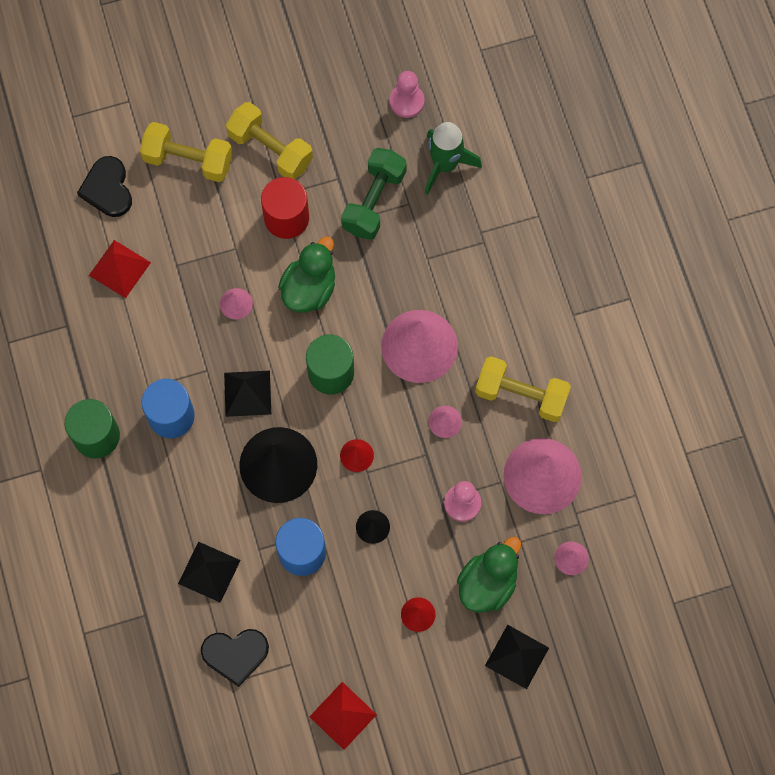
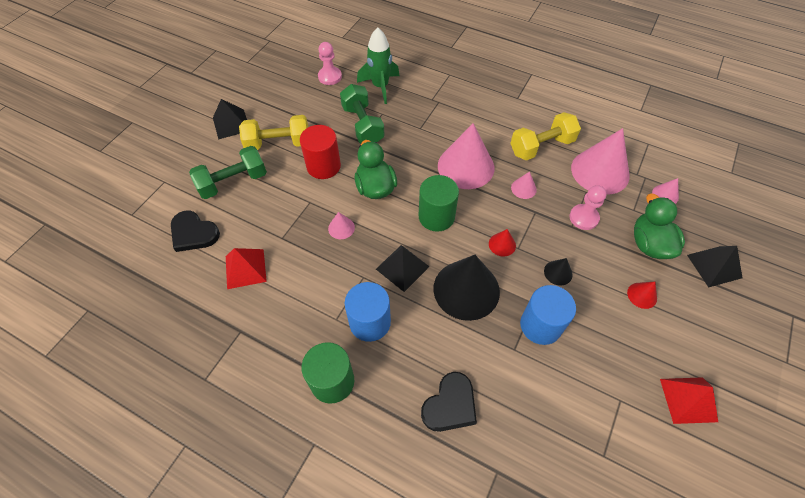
camera: 45 degrees left, 15 degrees down
(188, 160) = (233, 182): yellow dumbbell -> green dumbbell
(209, 572) = (503, 395): black pyramid -> black pyramid (231, 124)
(235, 654) = (583, 433): black heart -> black heart (450, 405)

